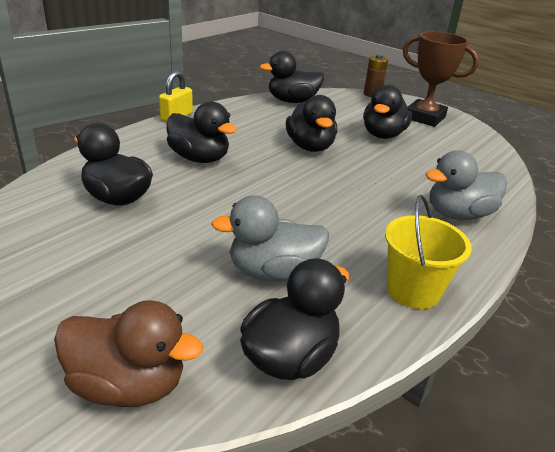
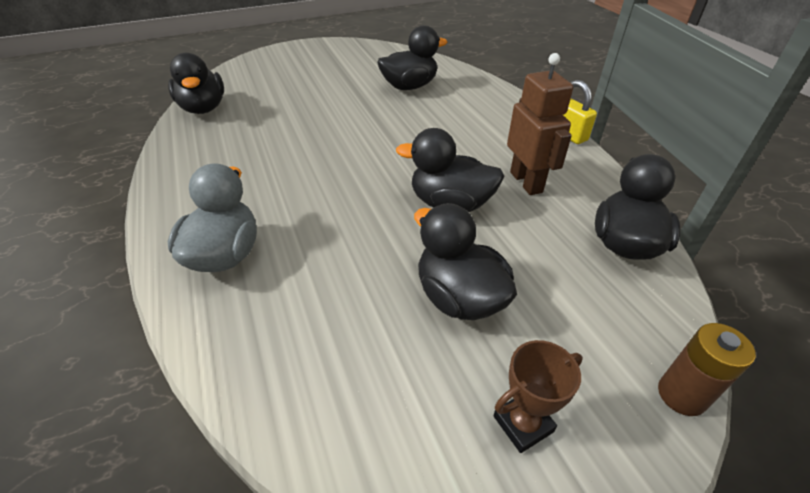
camera: 120 degrees right, 10 degrees up
(128, 385) = (244, 71): brown duck -> none
(199, 158) = (456, 128): black duck -> none
(258, 126) = (526, 182): none -> brown robot
(273, 272) = (270, 121): grey duck -> none
(413, 290) = (184, 169): yellow bucket -> none
(424, 117) = (523, 424): brown trophy -> brown trophy, size x0.55

